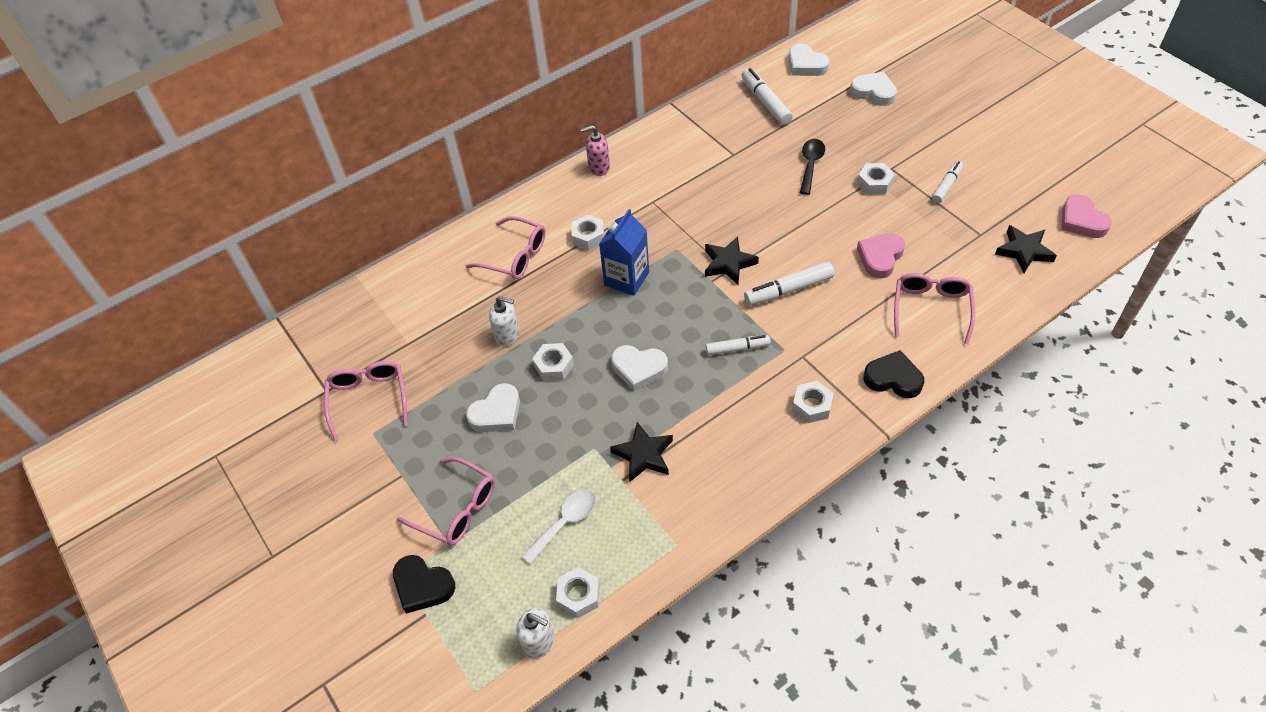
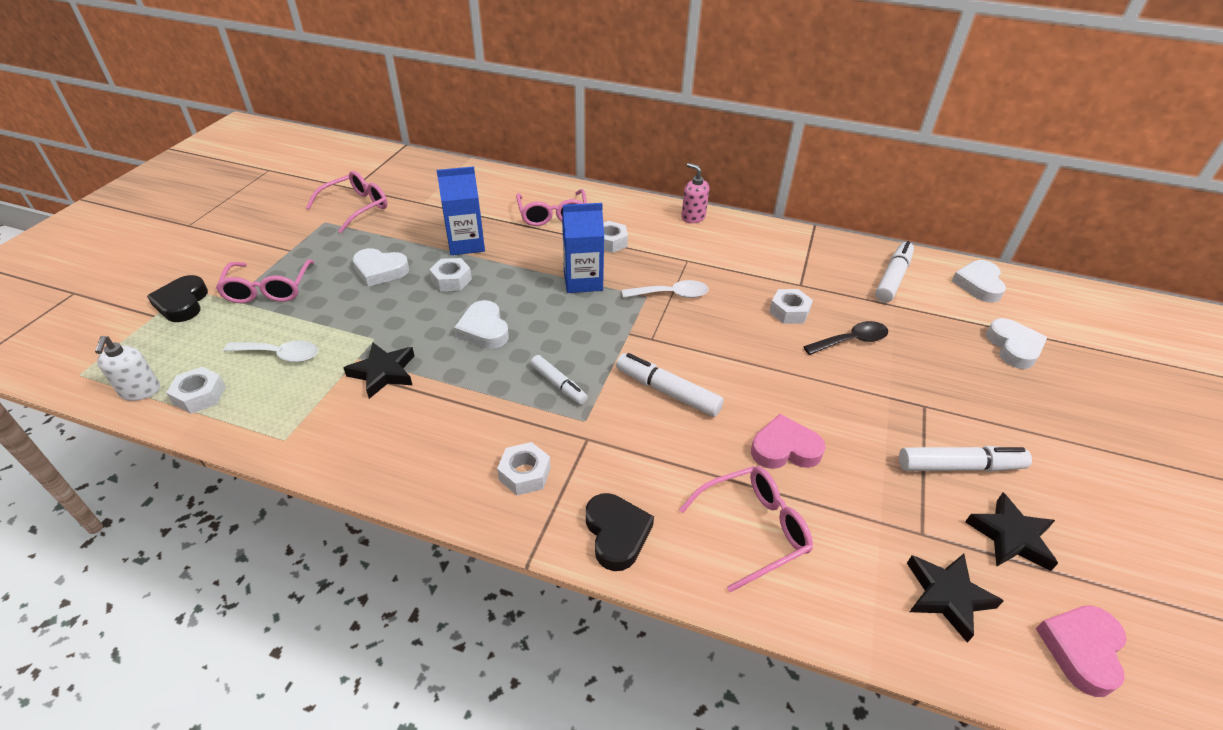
camera: 50 degrees right, 10 degrees down
(507, 335) = (466, 244): white soap dispenser -> blue carton
(687, 233) = (671, 294): none -> white spoon
(728, 263) = (661, 336): black star -> black star (1010, 537)
(874, 183) = (886, 400): white nut -> white nut (789, 311)
(946, 186) = (959, 466): white marker -> white marker, size x1.52

